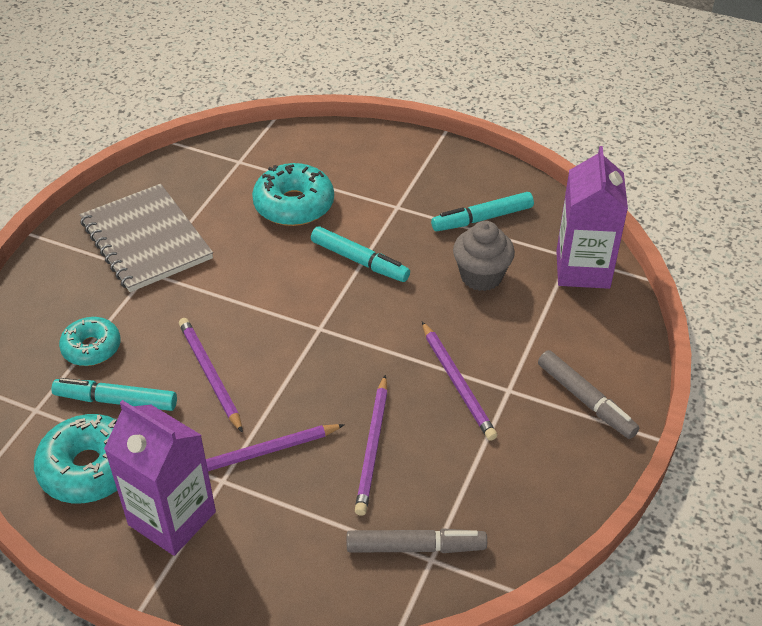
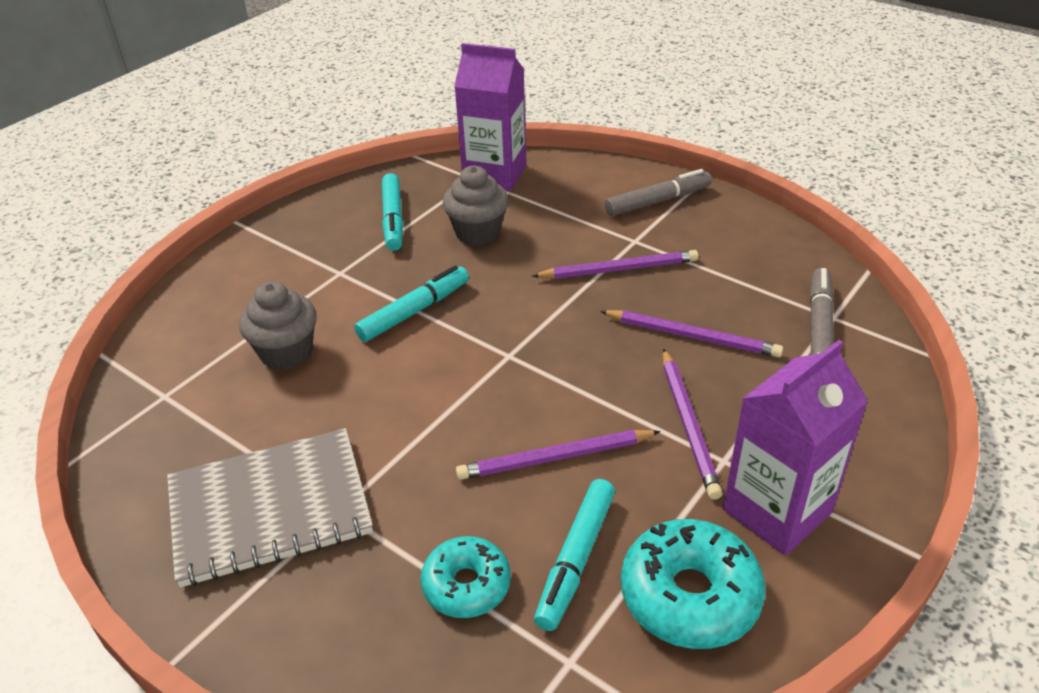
camera: 75 degrees left, 5 degrees down
(294, 205) = (286, 353): turquoise donut -> grey cupcake

